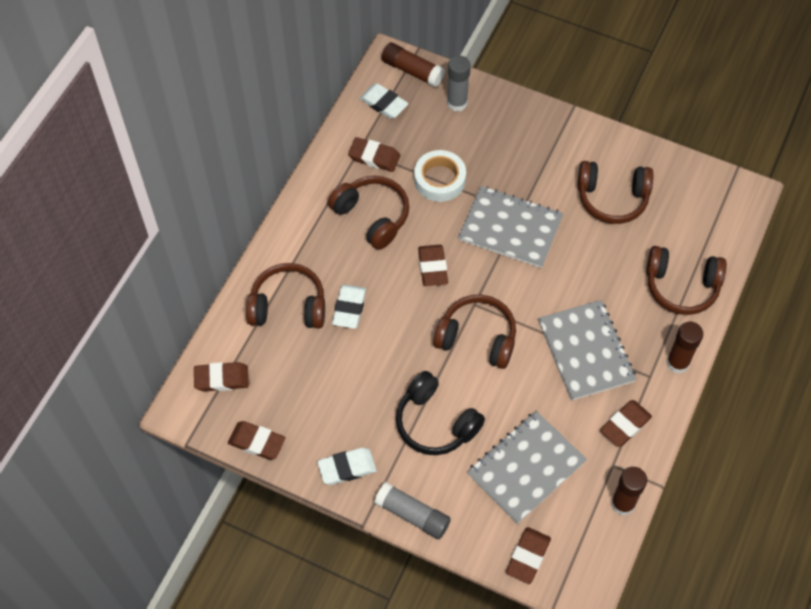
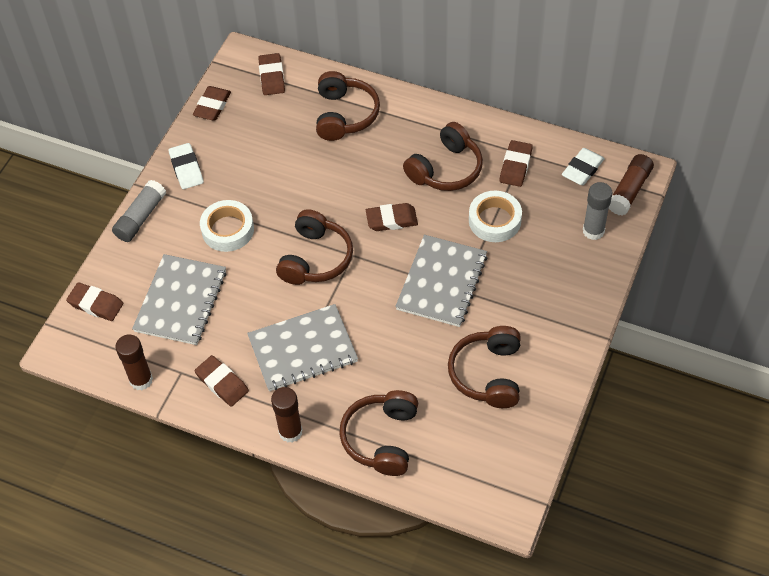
camera: 90 degrees right, 5 degrees down
(349, 308) = (344, 159): white eraser -> none
(435, 423) = (228, 230): black headphones -> white tape
(526, 468) = (181, 301): grey notebook -> grey notebook turned 60 degrees clockwise

